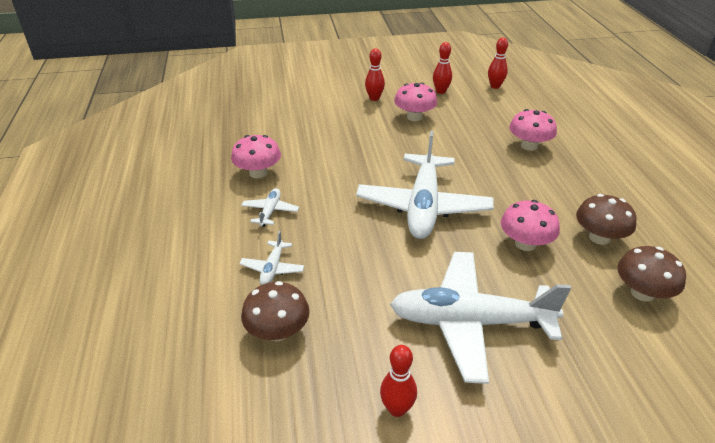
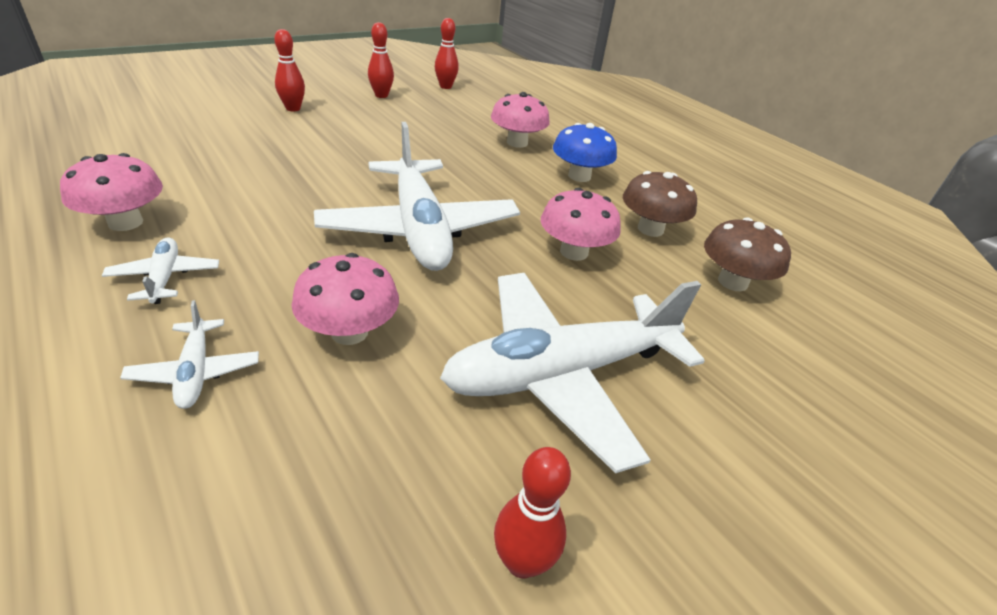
camera: 30 degrees left, 0 degrees up
(278, 331) = (239, 488): brown mushroom -> none
(414, 117) = (359, 125): pink mushroom -> pink mushroom (349, 332)
(565, 183) = (579, 176): none -> blue mushroom

